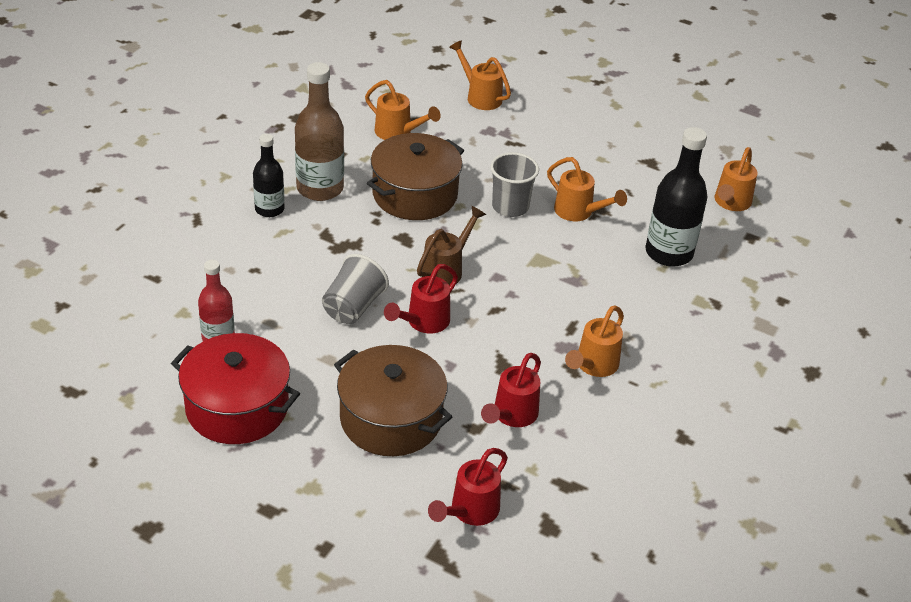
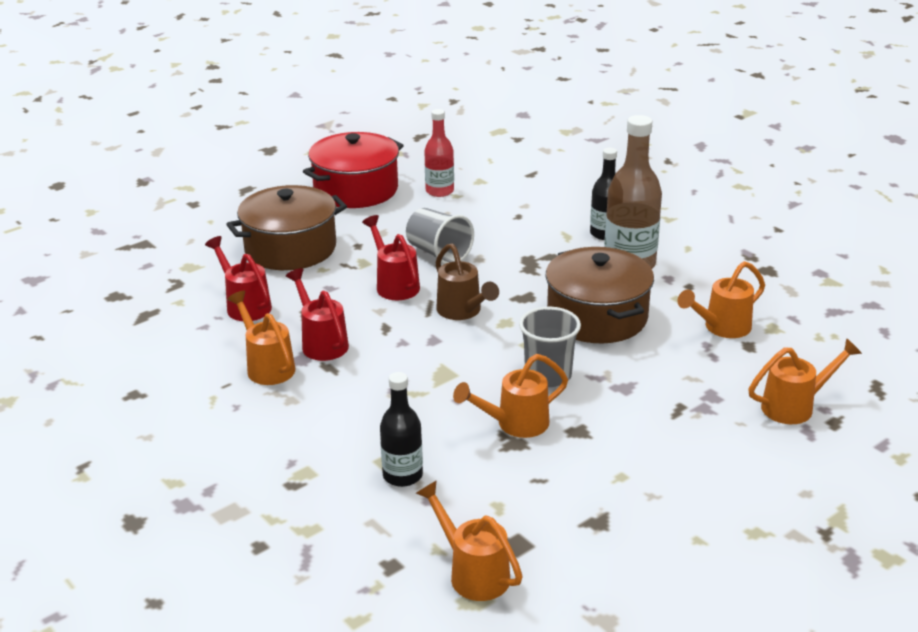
camera: 115 degrees right, 10 degrees down
(470, 511) = (166, 264): red watering can -> red watering can (321, 343)
(669, 253) = (402, 475): black bottle -> black bottle, size x0.61

